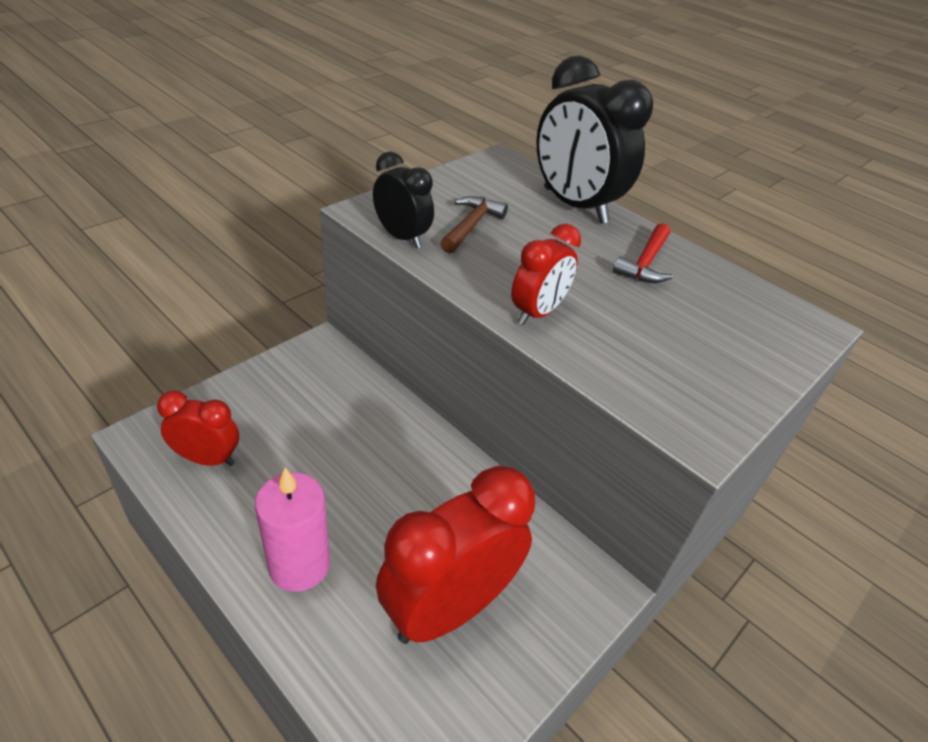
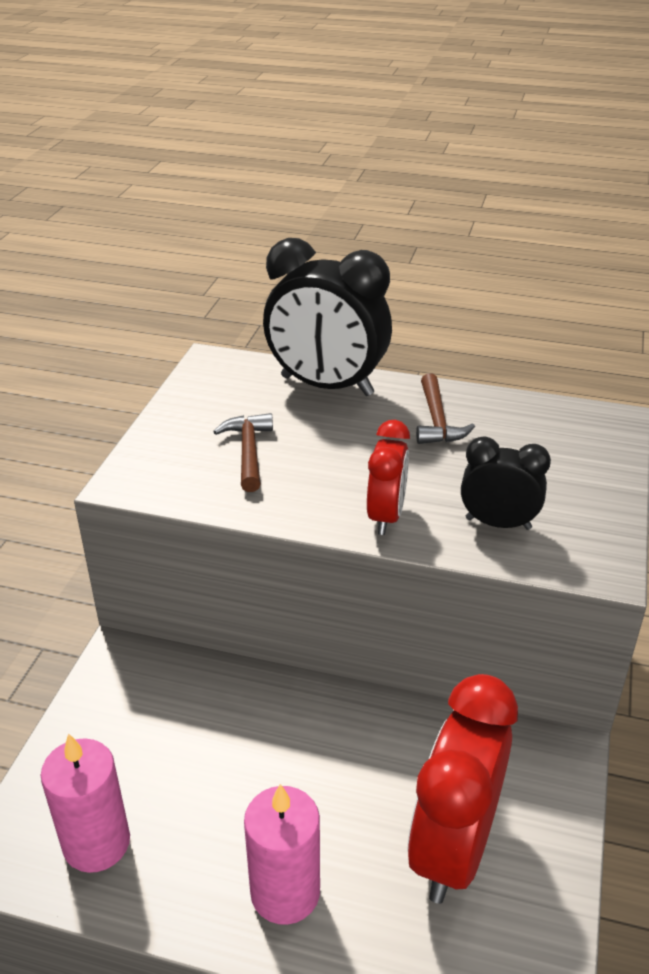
camera: 25 degrees left, 5 degrees down
(207, 459) = (96, 843): red clock -> pink candle
(402, 237) = (191, 495): black clock -> black clock (498, 523)
(645, 263) = (437, 420): red hammer -> brown hammer

